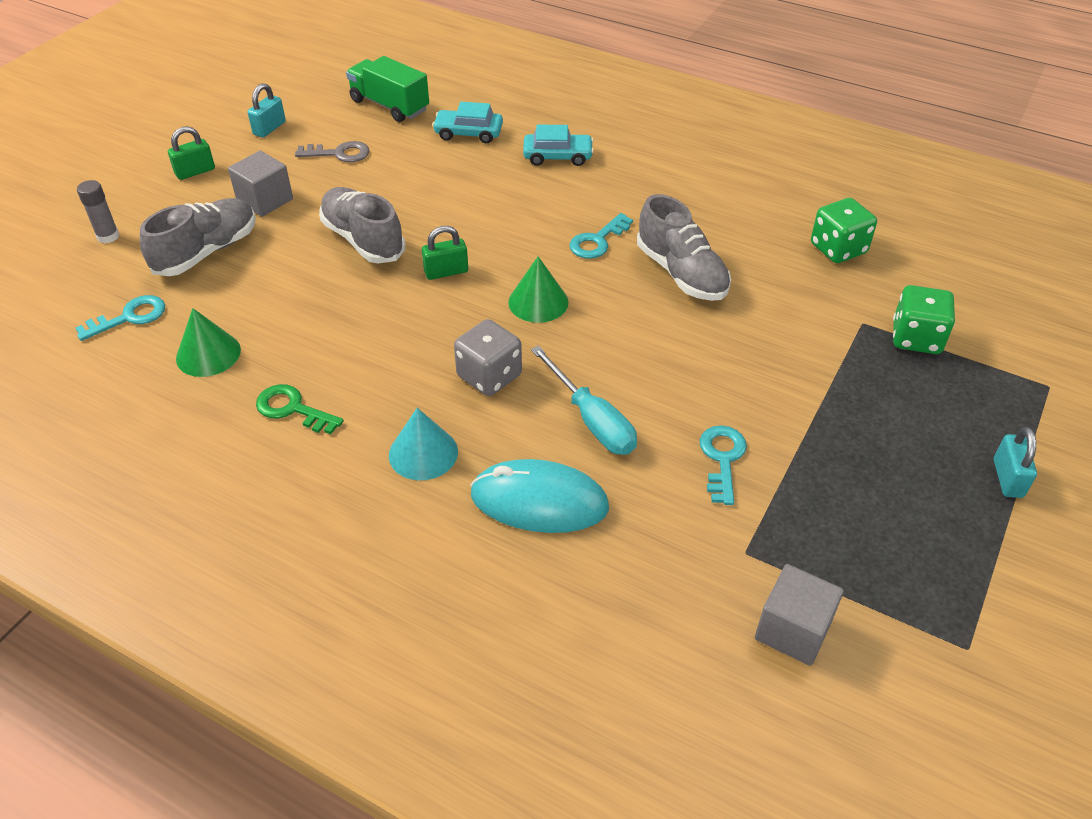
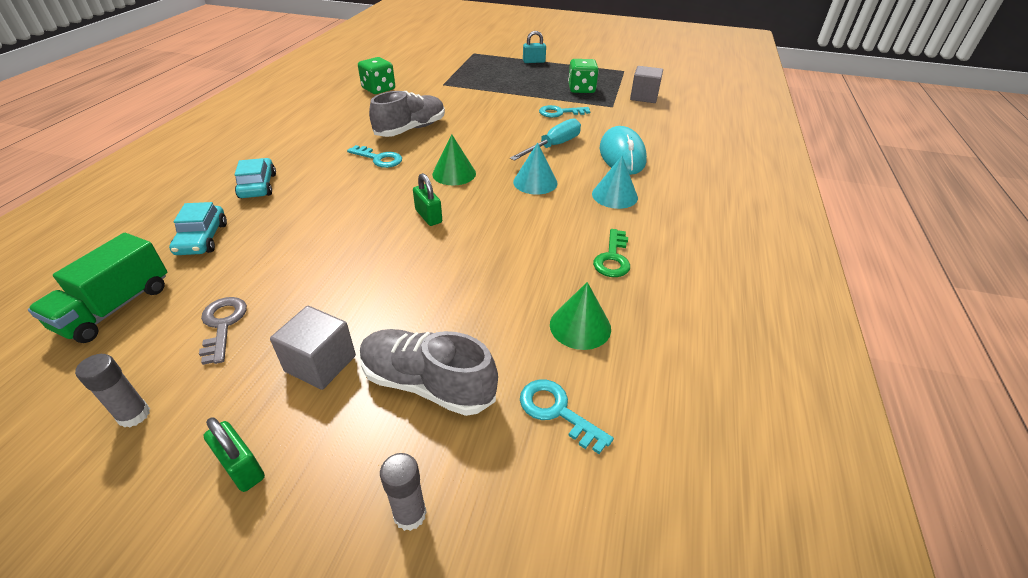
camera: 105 degrees left, 5 degrees down
(269, 128) = (134, 415): turquoise padlock -> grey glue stick
(363, 240) = (390, 269): grey shoe -> none
(489, 376) = (535, 182): grey dice -> turquoise cone
(916, 338) = (451, 74): green dice -> green dice (581, 89)

